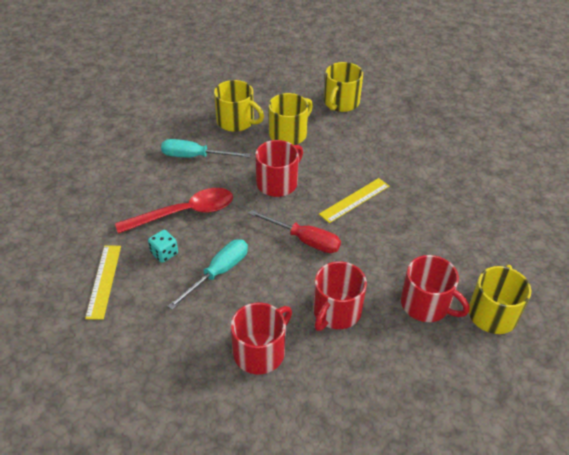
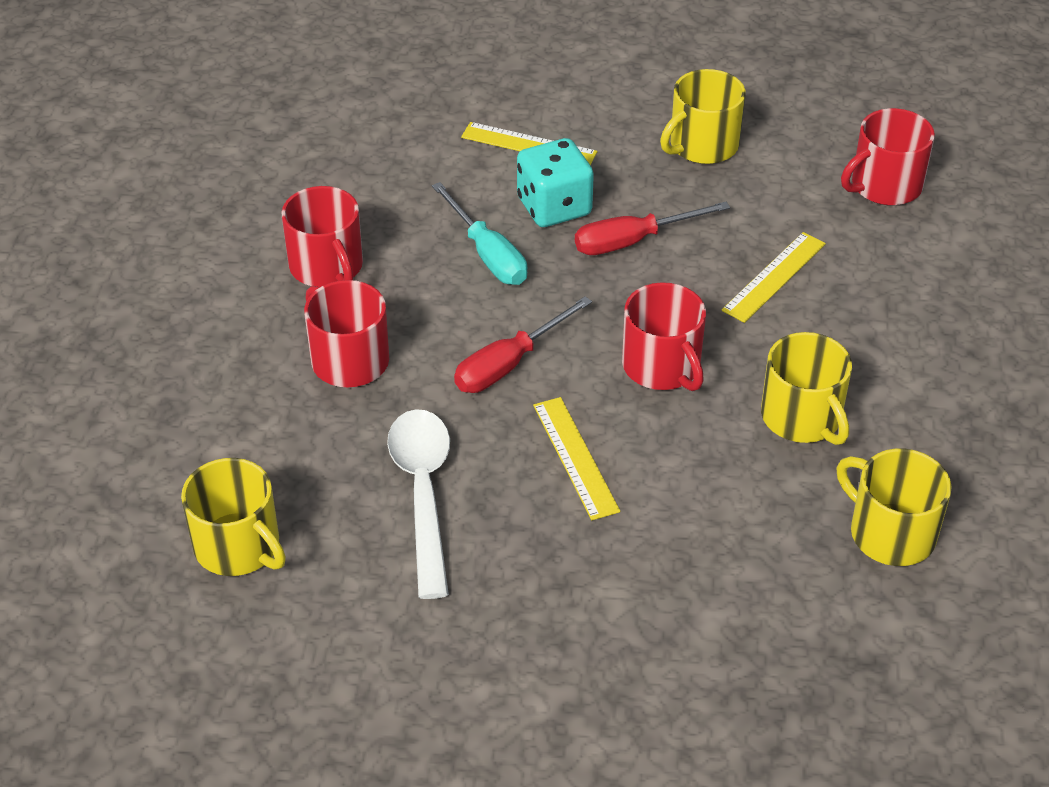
camera: 110 degrees right, 0 degrees up
(164, 253) = (554, 207): turquoise dice -> turquoise dice, size x1.79
(184, 213) = (633, 241): red spoon -> red screwdriver
(195, 156) = (774, 277): turquoise screwdriver -> yellow ruler
(236, 121) = (865, 351): yellow mug -> yellow mug (702, 145)
(411, 249) = (423, 494): none -> white spoon
(426, 304) = (302, 468): red mug -> red mug (884, 185)

